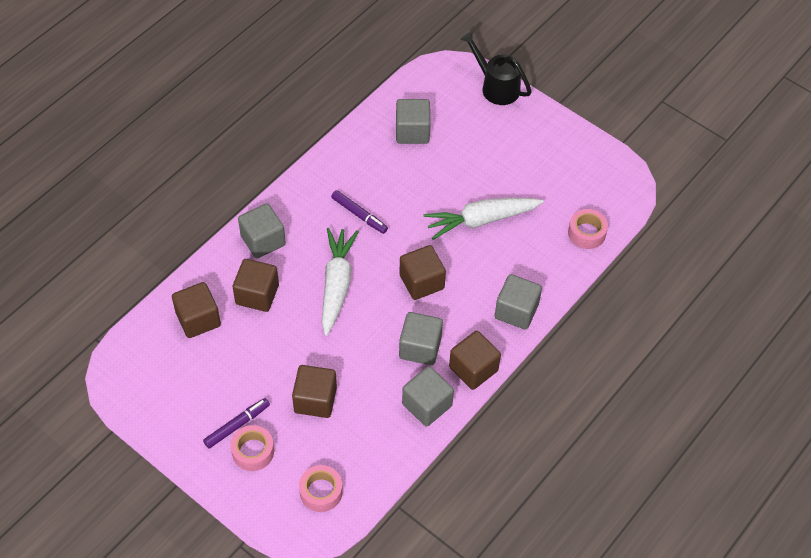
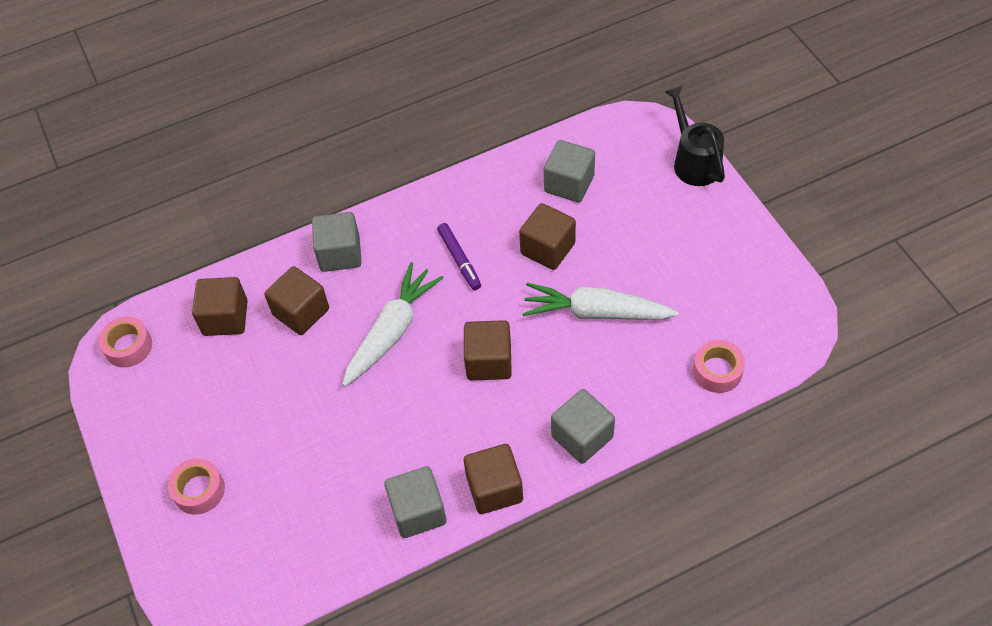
camera: 30 degrees right, 0 degrees up
(237, 425) = (199, 453): purple marker -> none
(315, 400) = (297, 456): brown cube -> brown cube (547, 249)
(321, 492) = (245, 568): pink tape -> pink tape (128, 346)
(420, 347) = (446, 439): grey cube -> none

